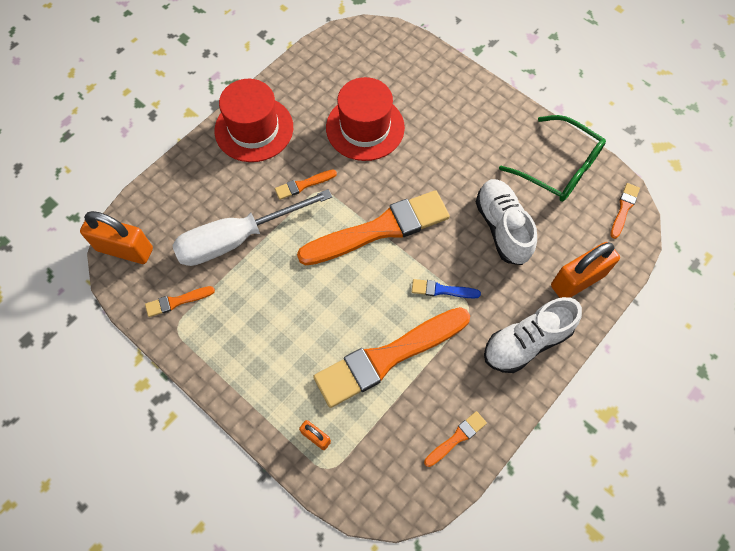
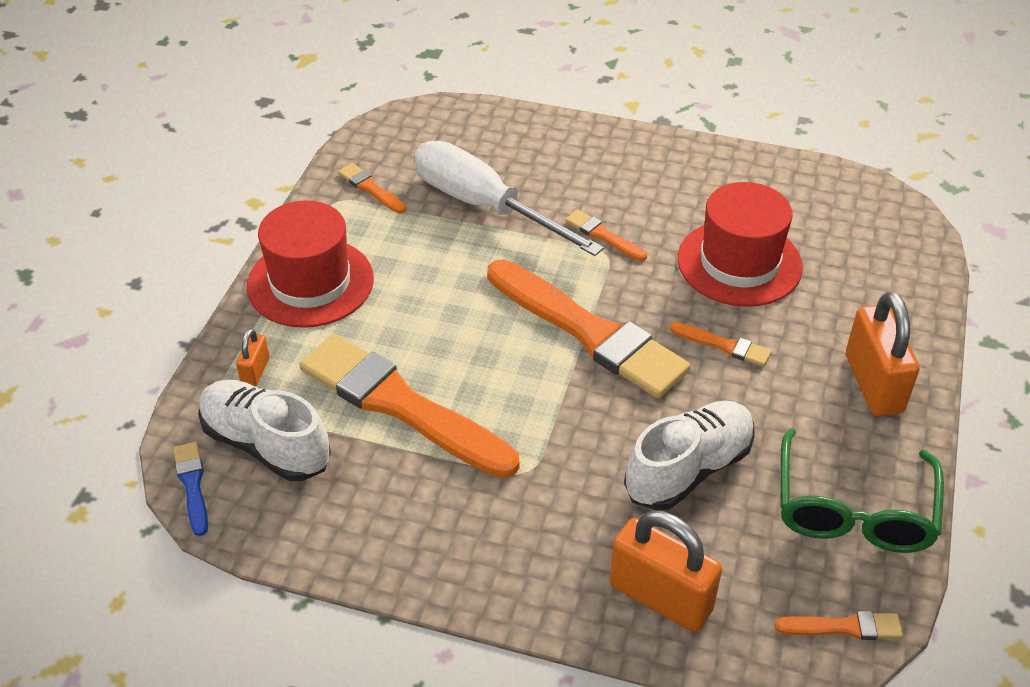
camera: 65 degrees right, 20 degrees down
(125, 249) = (412, 124): orange padlock -> orange padlock (873, 384)
(254, 129) = (651, 163): red hat -> red hat (310, 282)
(442, 290) = (537, 430): blue brush -> blue brush (192, 485)
(456, 438) = (319, 520): orange brush -> orange brush (724, 345)
(526, 342) = (512, 559): white shoe -> white shoe (266, 444)

